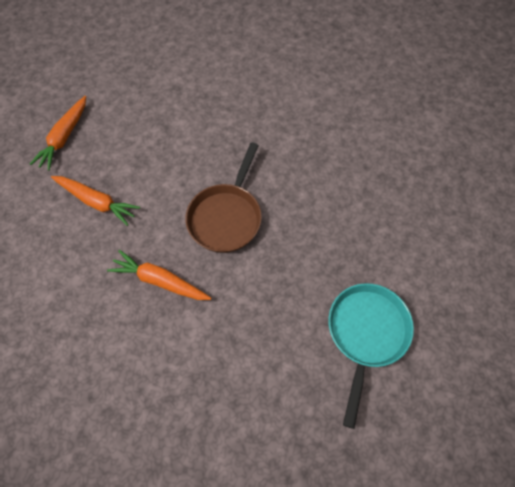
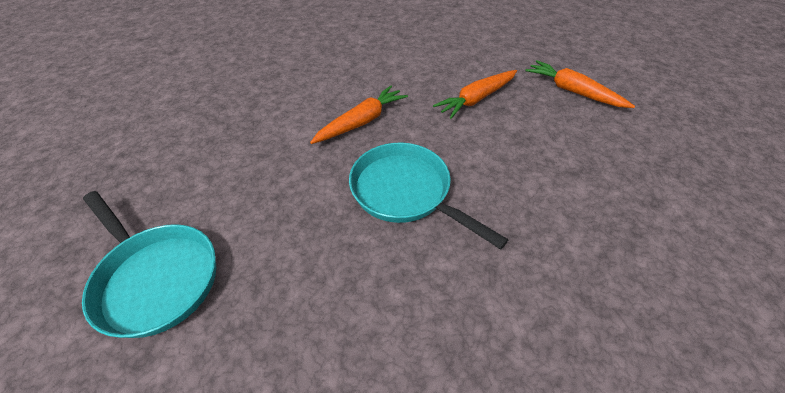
camera: 115 degrees right, 15 degrees down
(226, 217) = (405, 192): brown pan -> turquoise pan

